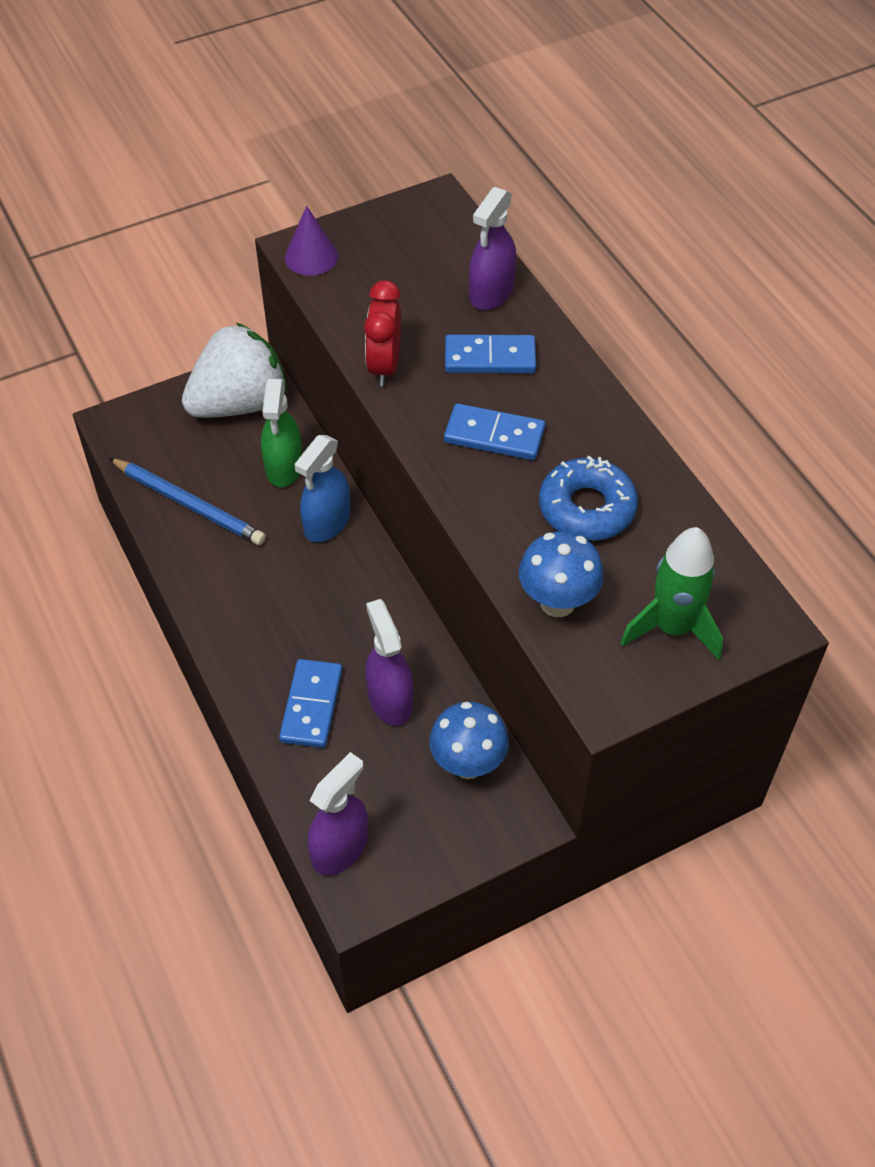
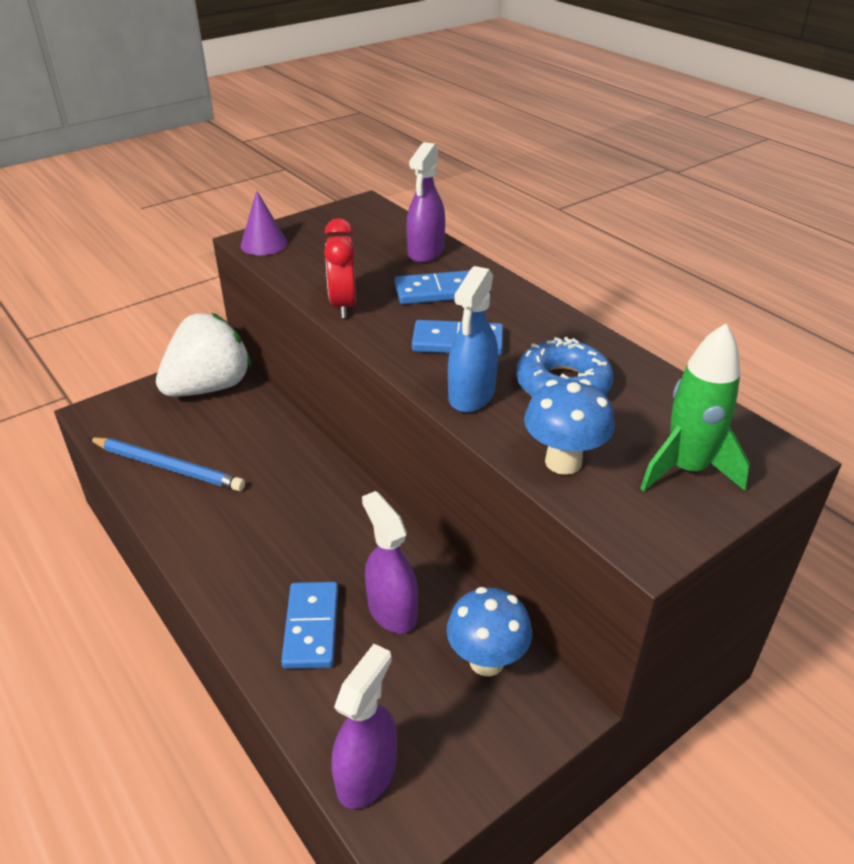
camera: 10 degrees left, 15 degrees down
(284, 467) = (256, 428): green spray bottle -> none
(327, 523) = (302, 466): blue spray bottle -> blue spray bottle (471, 395)

